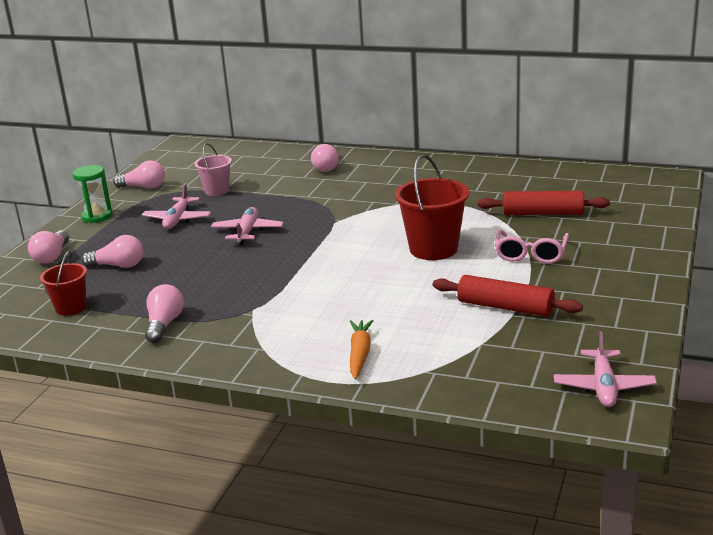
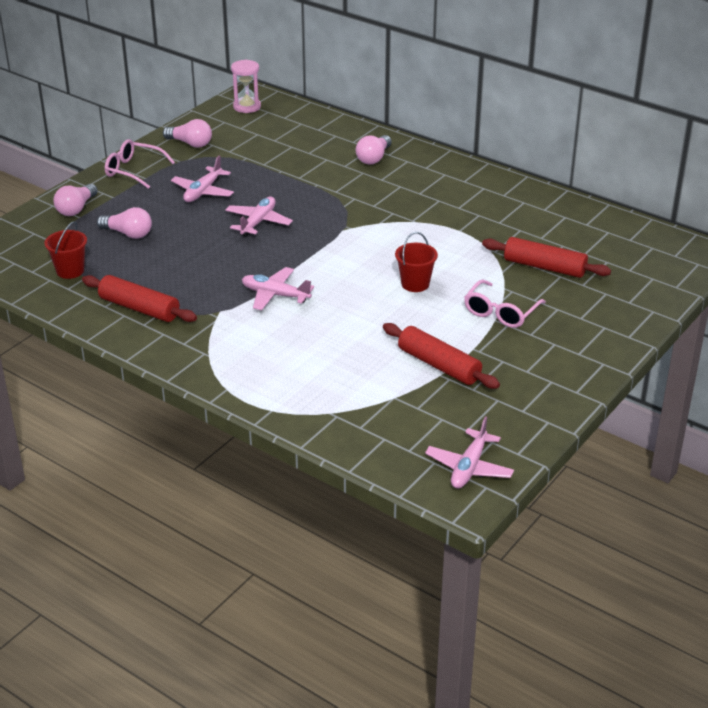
camera: 15 degrees right, 10 degrees up
(97, 216) = (133, 170): green hourglass -> pink glasses
(164, 324) = (139, 308): pink light bulb -> red rolling pin
(183, 152) = (247, 107): none -> pink hourglass
(217, 191) = (255, 164): pink bucket -> none
(302, 285) = (275, 295): none -> pink plane
(360, 354) = (285, 381): orange carrot -> none
(433, 249) = (415, 284): red bucket -> red bucket, size x0.59

